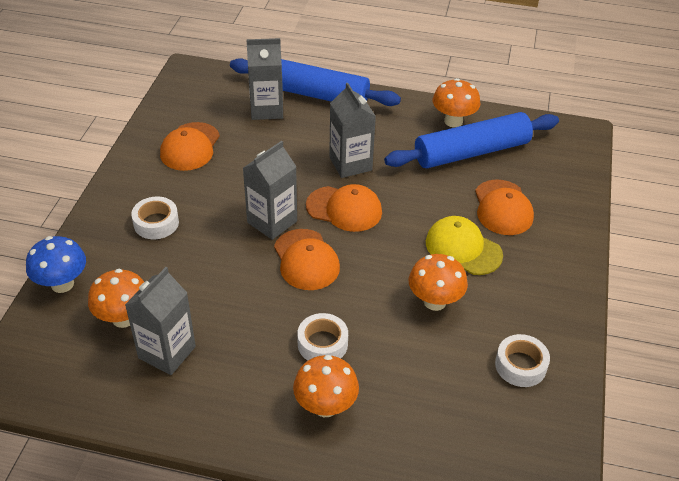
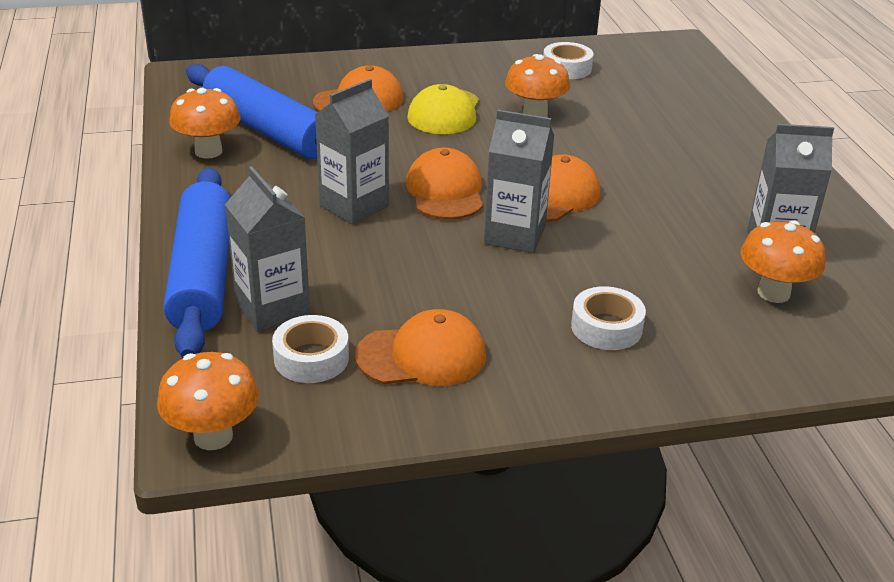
camera: 115 degrees left, 10 degrees down
(62, 284) = (788, 366): blue mushroom -> none
(322, 344) = (654, 160): white tape -> white tape (311, 358)
(325, 406) = (719, 143): orange mushroom -> orange mushroom (213, 436)

